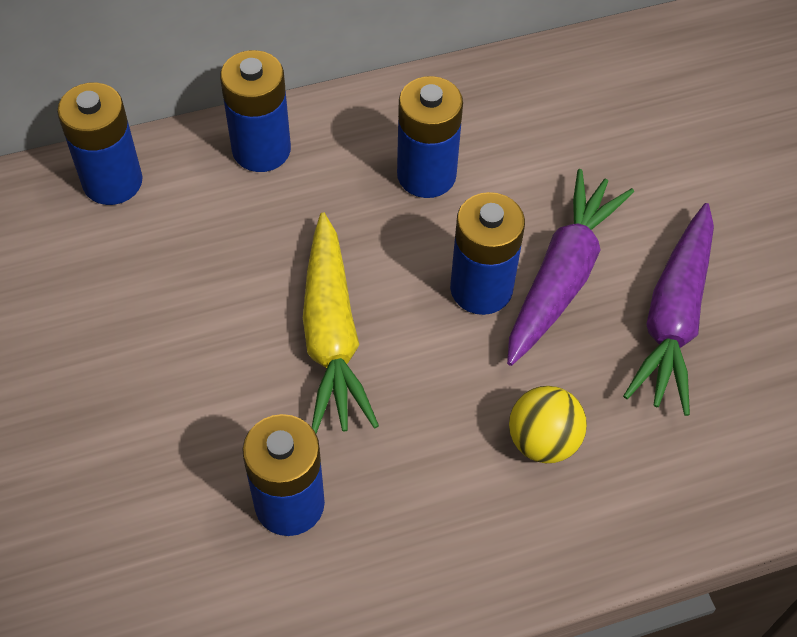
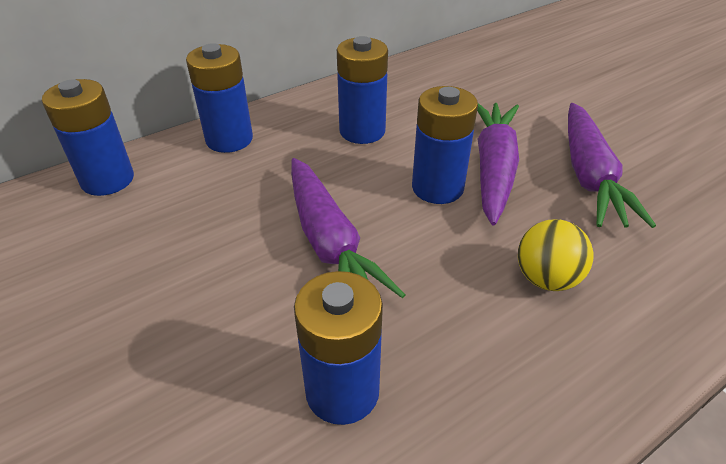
camera: 15 degrees left, 15 degrees down
(332, 336) = (330, 244): yellow carrot -> purple carrot

